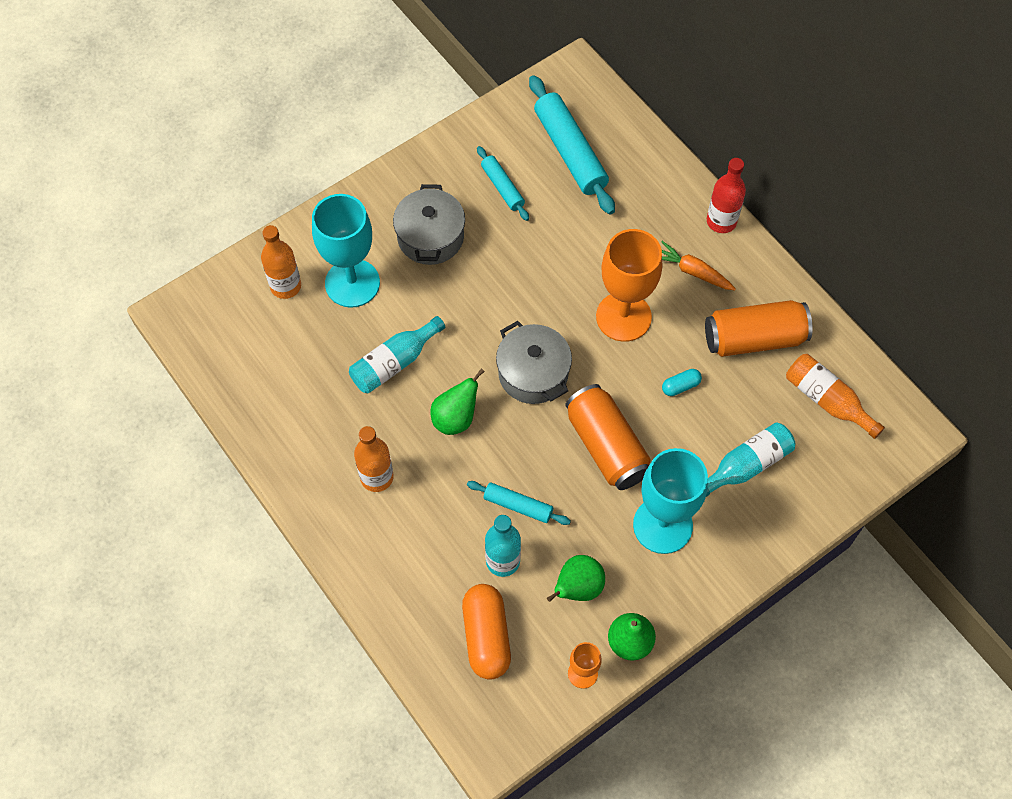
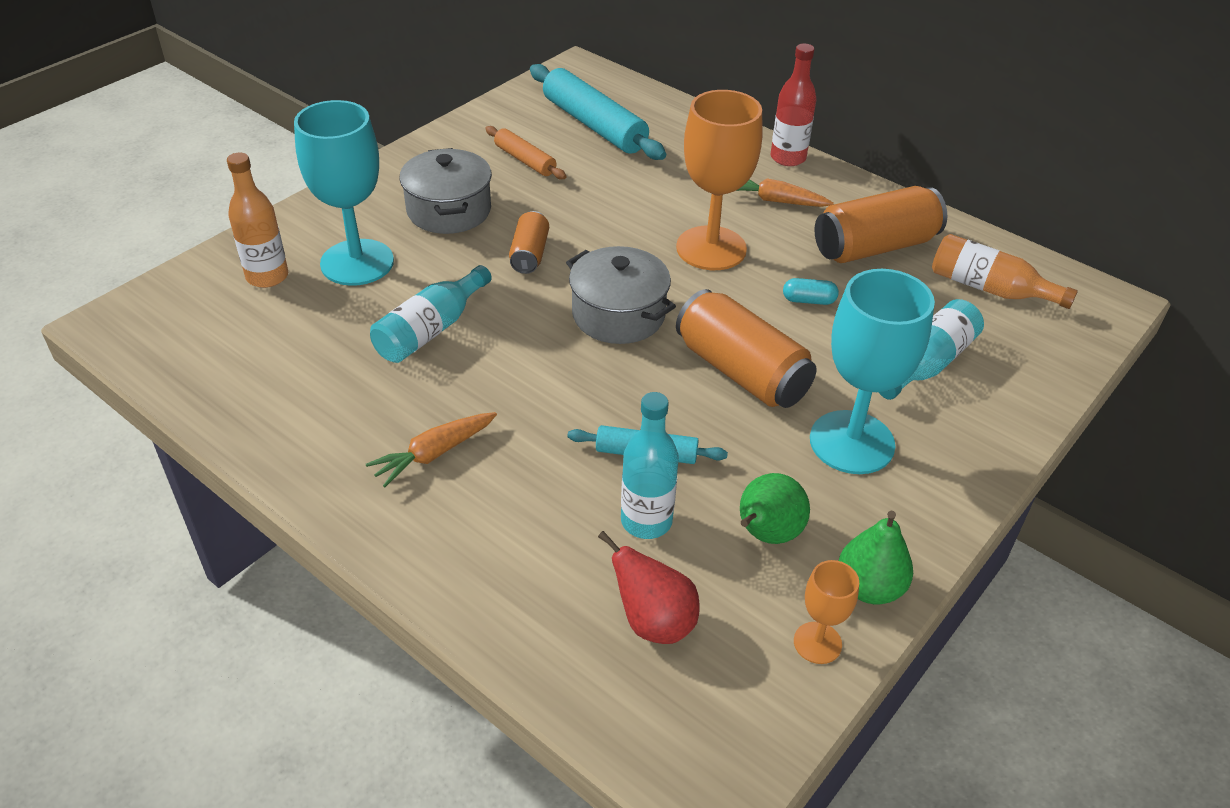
camera: 15 degrees left, 20 degrees down
(377, 477) = (434, 454): orange bottle -> orange carrot
(456, 418) = (530, 373): green pear -> none
(482, 297) = (529, 254): none -> orange can
(486, 636) = (653, 622): orange capsule -> red pear
(502, 187) = (525, 160): turquoise rolling pin -> orange rolling pin
(680, 386) = (808, 300): turquoise capsule -> turquoise capsule turned 45 degrees clockwise

